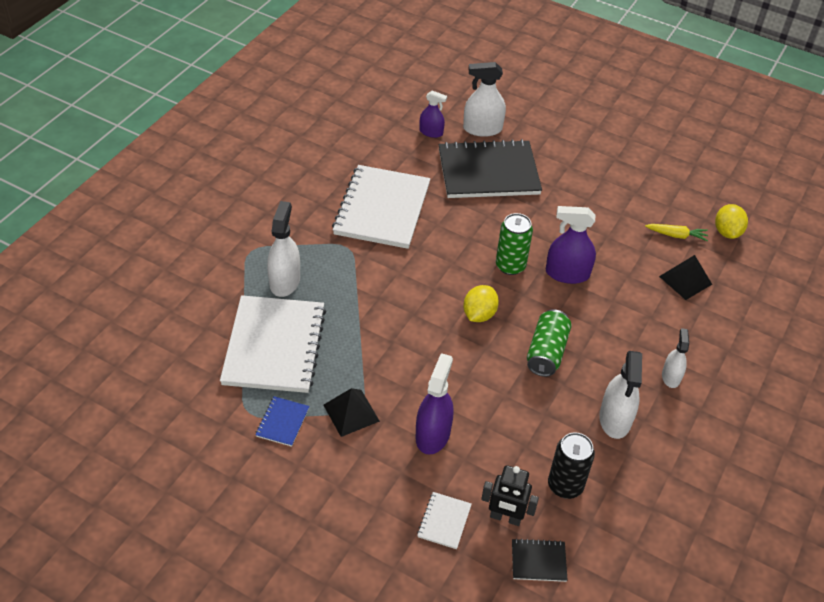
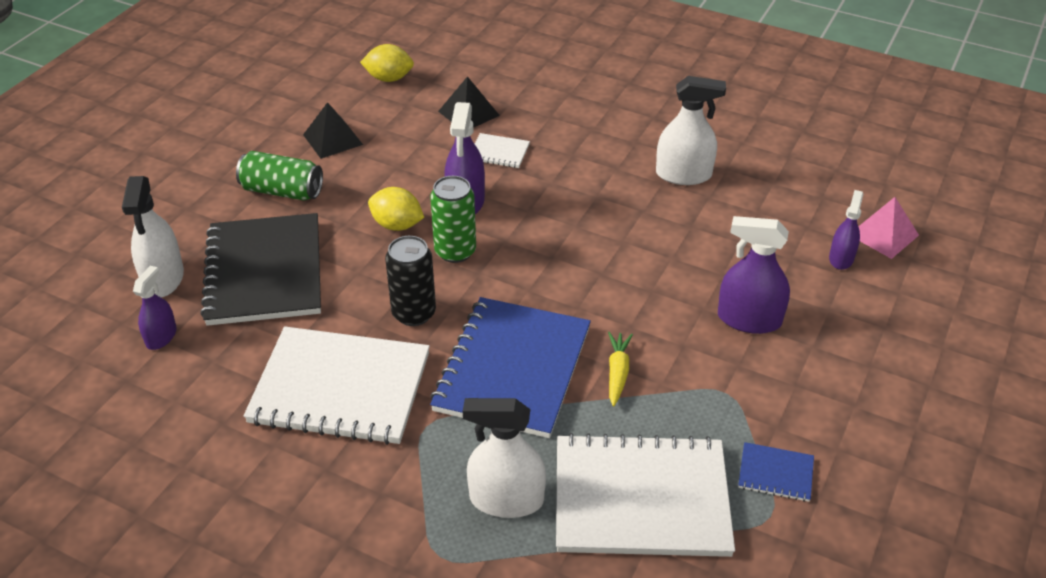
camera: 90 degrees left, 5 degrees down
(351, 413) = (738, 400): black pyramid -> black pyramid (332, 139)
(391, 290) = (512, 369): none -> blue notebook
(444, 521) = (865, 307): white notebook -> white notebook (499, 152)
(479, 314) = (546, 280): yellow lemon -> yellow lemon (397, 225)
(505, 517) = (841, 258): black robot -> purple spray bottle
(538, 561) = (883, 235): black notebook -> pink pyramid
(546, 352) = (598, 223): green can -> green can (282, 191)
(565, 485) = (783, 213): black can -> black can (414, 313)
(671, 377) = (614, 133): white spray bottle -> none
(676, 235) = (395, 114): yellow carrot -> yellow carrot (617, 372)

